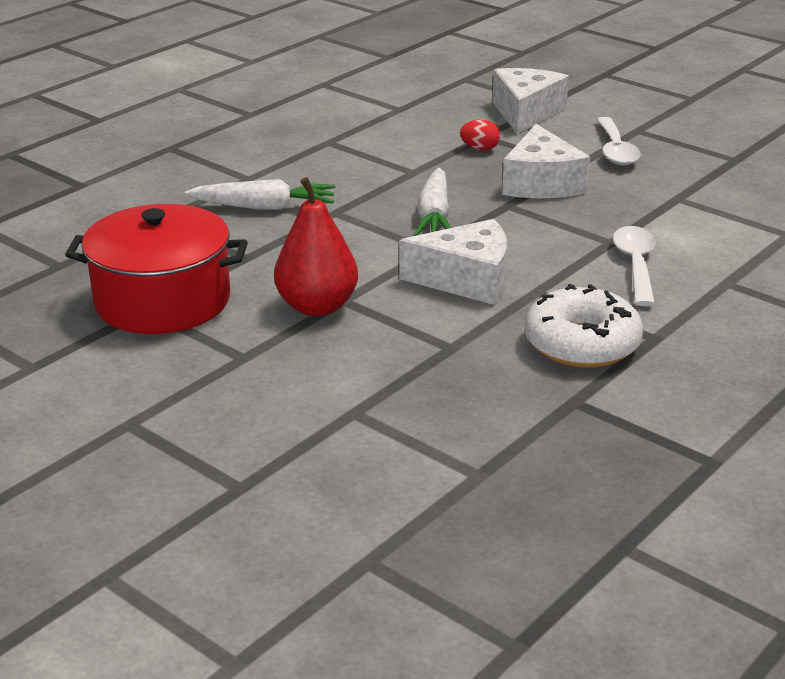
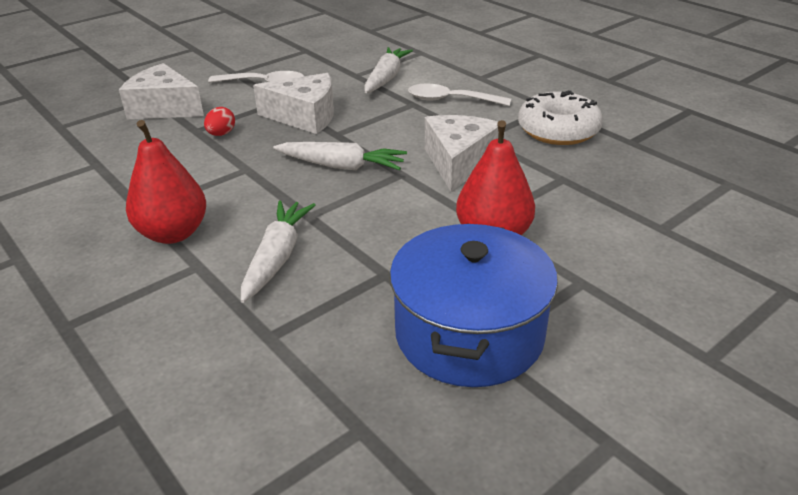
camera: 80 degrees left, 5 degrees up
(163, 301) = (469, 334): red pot -> blue pot
(293, 160) = (173, 233): none -> red pear
(680, 218) = (386, 78): none -> white carrot

